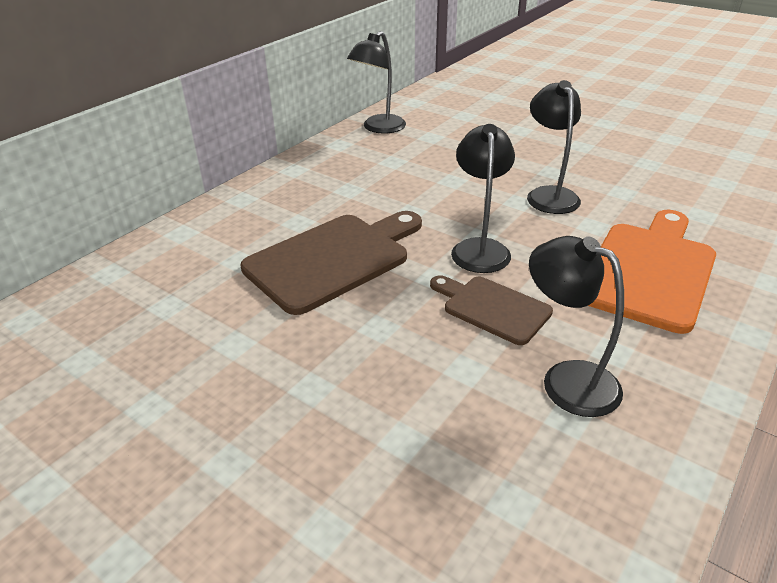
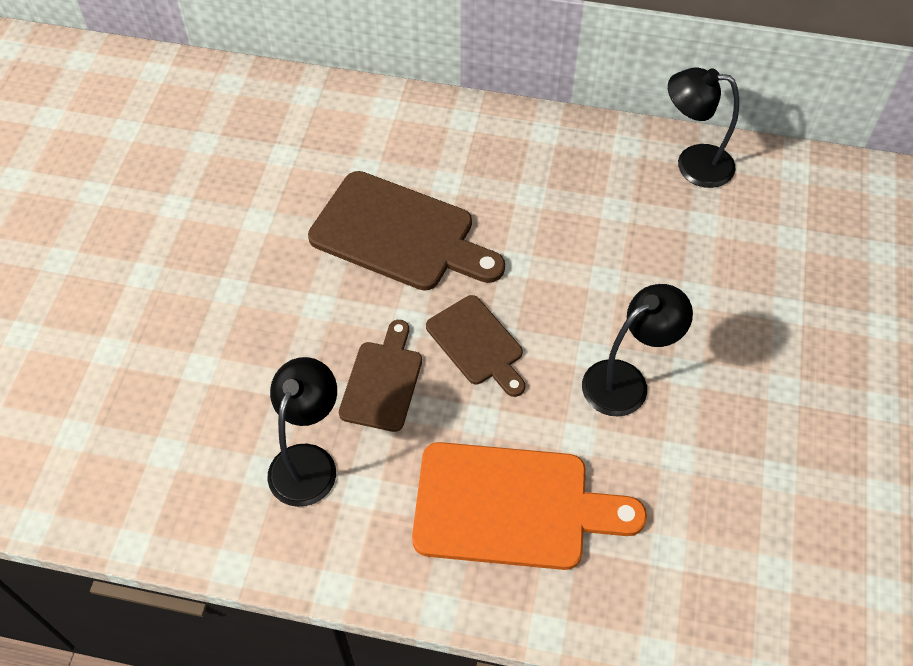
camera: 65 degrees right, 20 degrees up
(479, 248) = (477, 344): black lamp -> brown cutting board

